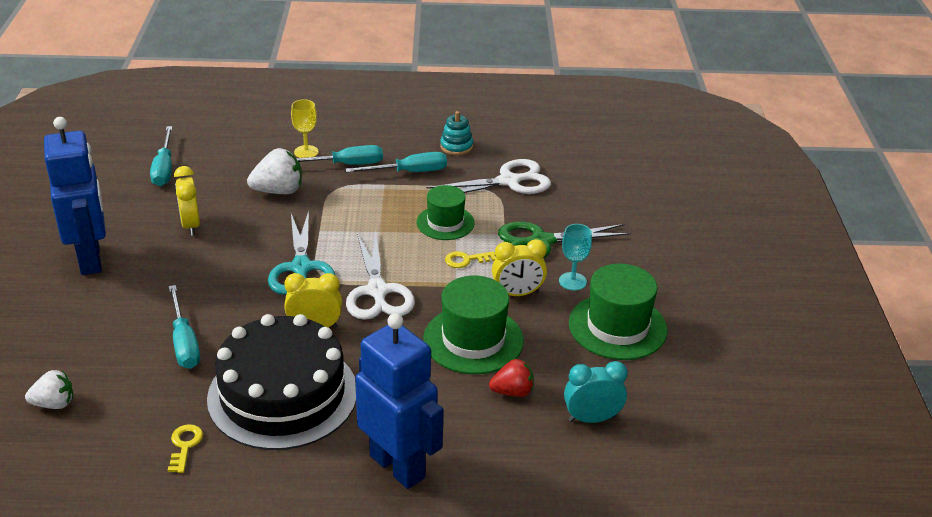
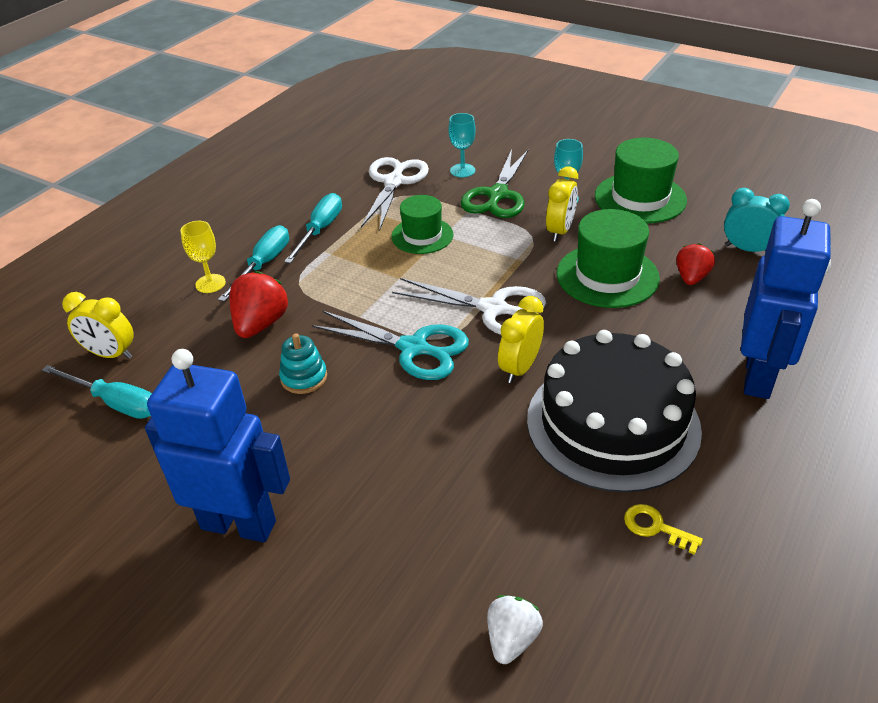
camera: 55 degrees left, 5 degrees up
(184, 342) = (474, 478): turquoise screwdriver -> none
(191, 225) = (256, 411): yellow clock -> yellow clock (111, 354)
(278, 191) = (260, 324): white strawberry -> red strawberry
(398, 466) = (759, 376): blue robot -> blue robot turned 120 degrees clockwise
(456, 147) = (309, 191): turquoise stacking toy -> turquoise stacking toy (304, 377)
(466, 260) = (489, 242): yellow key -> none
(562, 210) = (462, 170): none -> turquoise goblet
(592, 418) = (747, 249): turquoise clock -> turquoise clock turned 90 degrees clockwise

